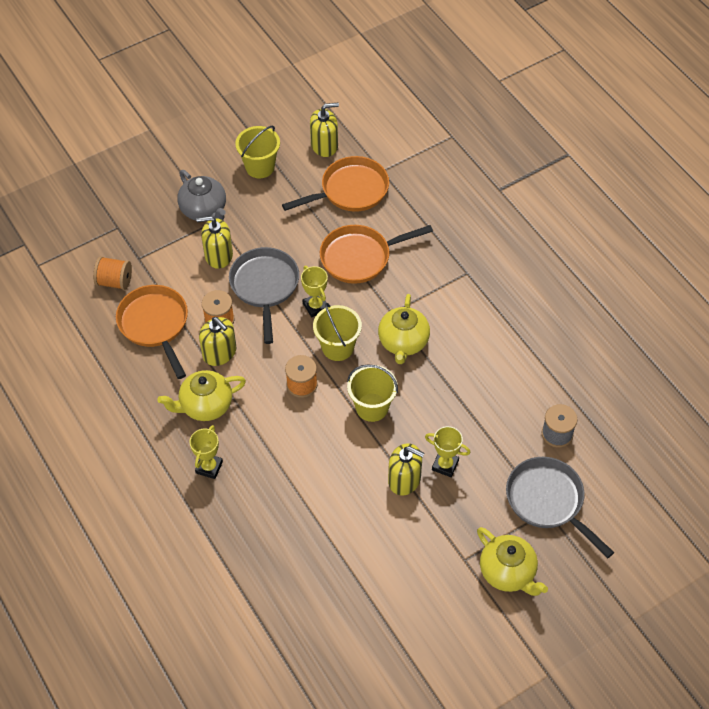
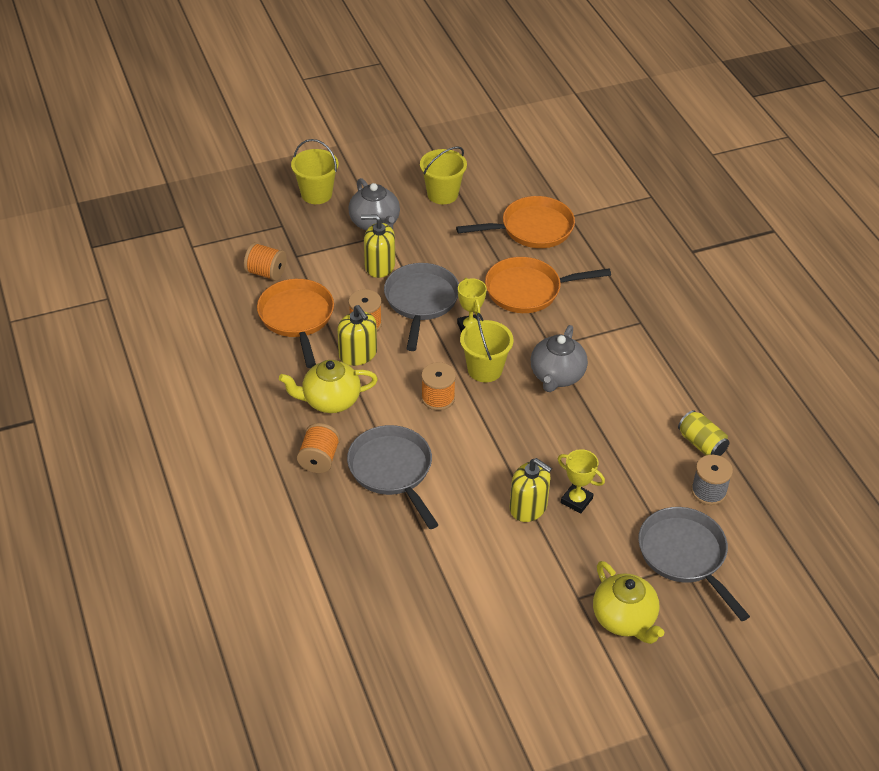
camera: 10 degrees right, 10 degrees down
(209, 467) = (319, 459): yellow trophy -> orange spool
(277, 466) = (392, 471): none -> grey pan
(324, 145) = (514, 185): yellow soap dispenser -> none
(372, 407) = (508, 431): yellow bucket -> yellow bucket (316, 194)
(403, 343) = (557, 376): yellow teapot -> grey teapot
(542, 387) = (701, 444): none -> yellow can

